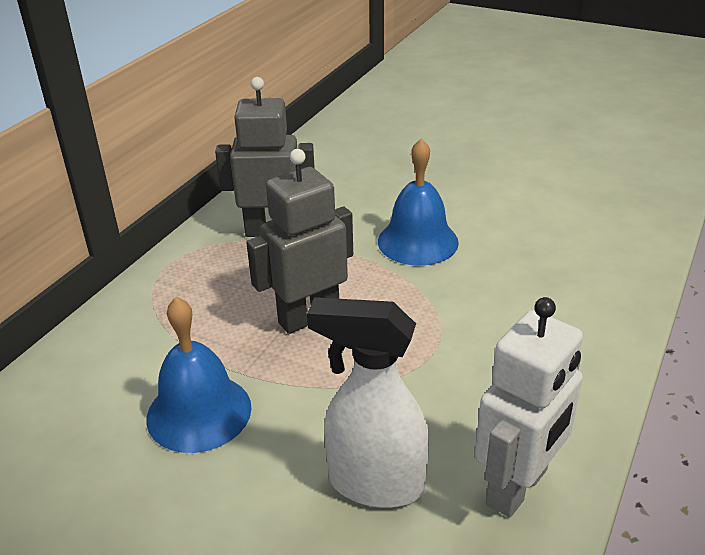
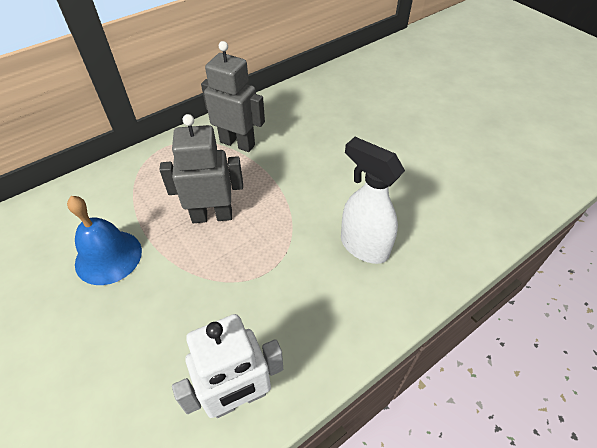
camera: 25 degrees right, 15 degrees up
(374, 484) = (161, 352): white spray bottle -> white spray bottle (363, 246)
(418, 241) = (318, 184): blue bell -> none

